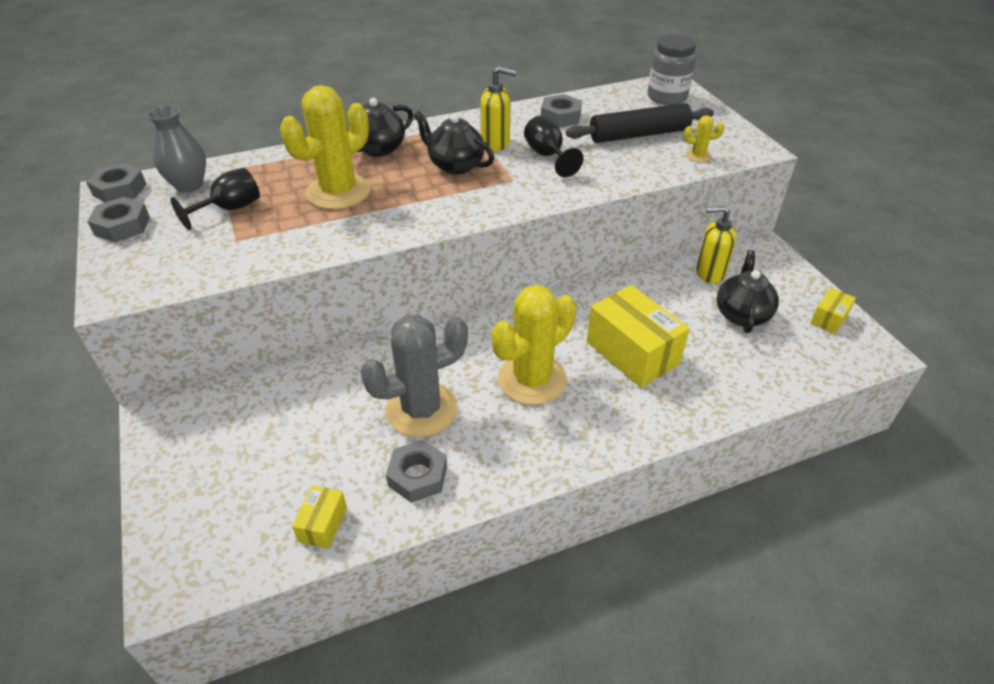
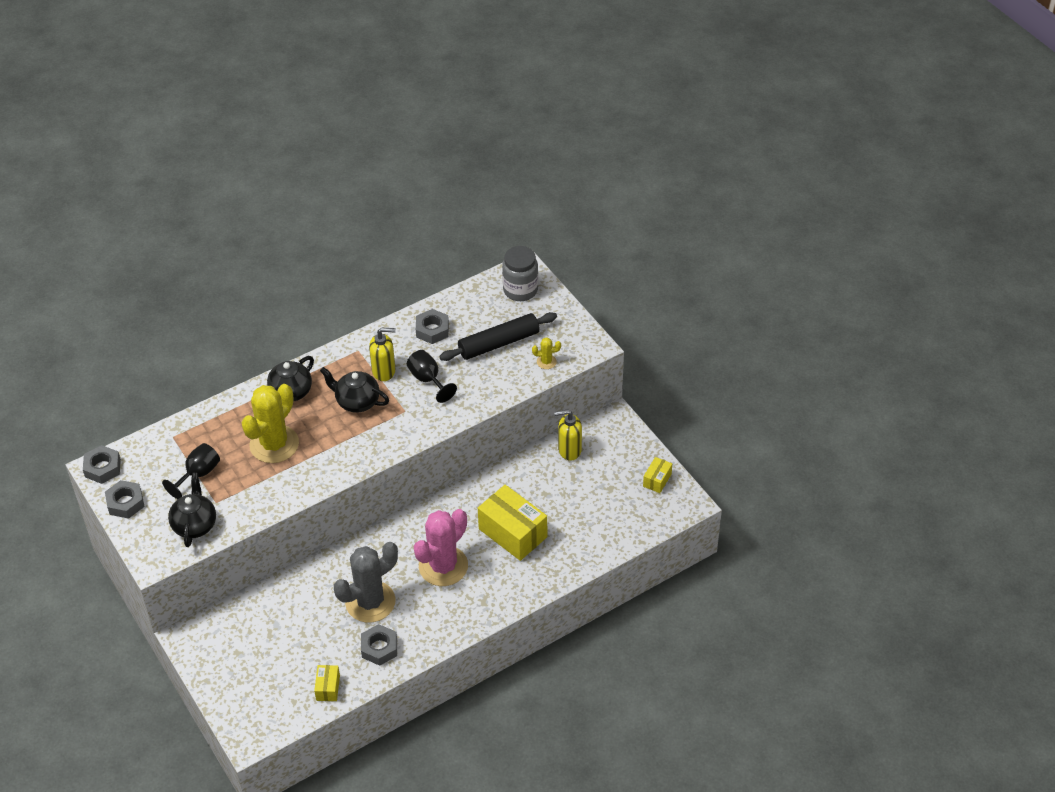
camera: 10 degrees left, 5 degrees up
(189, 185) = (155, 455): grey vase -> none
(532, 379) = (443, 566): yellow cactus -> pink cactus
(741, 314) = (593, 486): black teapot -> black teapot (195, 524)

